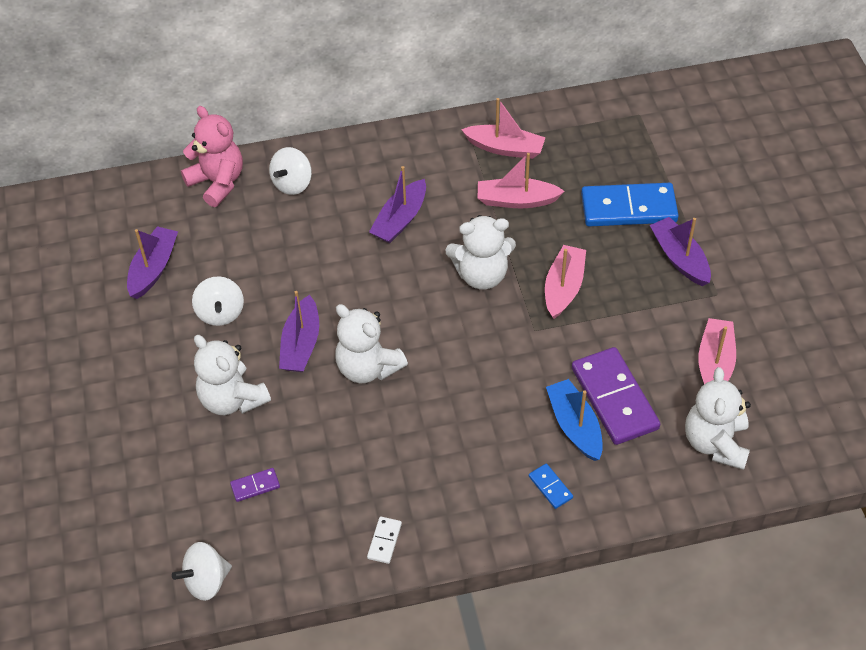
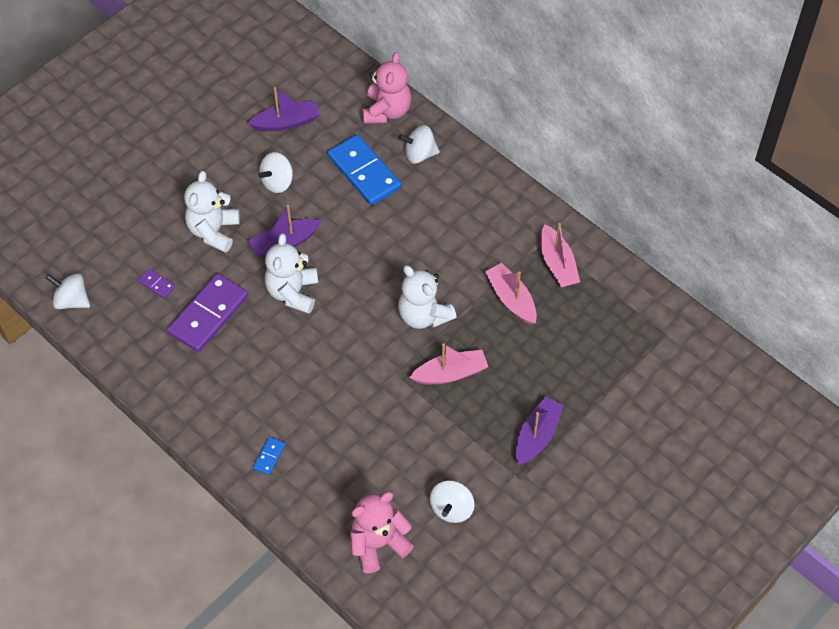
camera: 55 degrees right, 5 degrees up
(384, 541) = (162, 381): white domino -> none
(400, 220) = (436, 237): purple boat -> none
(574, 426) = (331, 445): blue boat -> none
(614, 398) = (372, 458): purple domino -> purple domino (208, 315)
(628, 208) = (561, 376): blue domino -> blue domino (364, 172)
(715, 363) = (451, 509): pink boat -> white spinning top
(715, 443) = (378, 544): white teddy bear -> pink teddy bear

